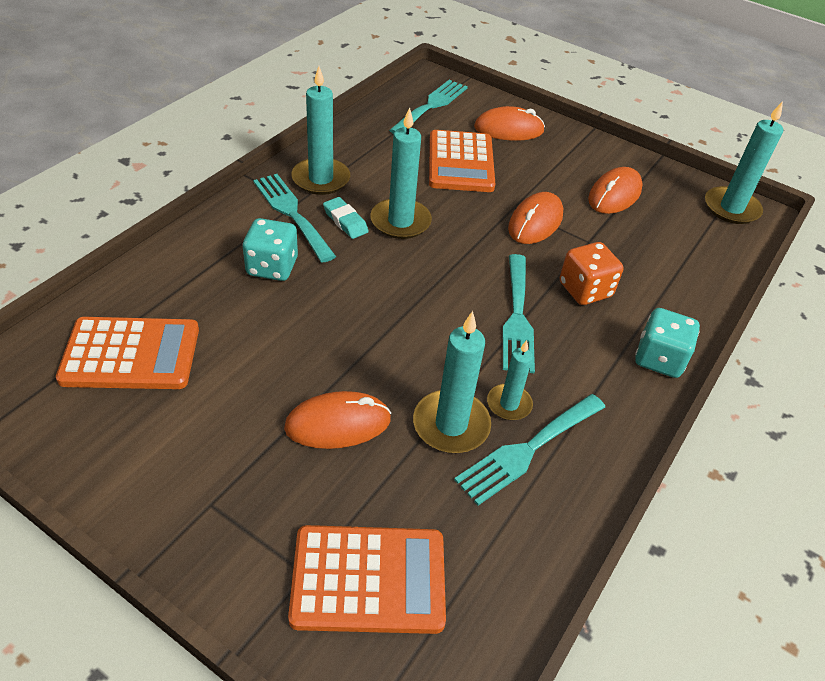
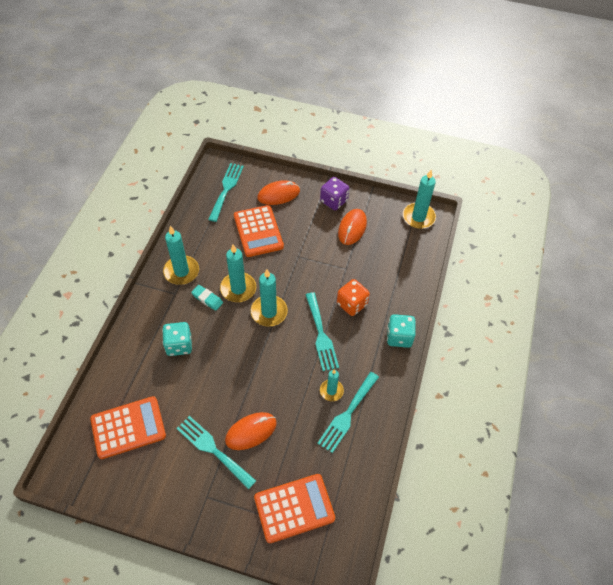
camera: 15 degrees left, 10 degrees up
(291, 213) = (174, 303): turquoise fork -> turquoise fork (213, 449)
(451, 425) = (306, 413): turquoise candle -> turquoise candle (269, 312)
(535, 222) = (313, 264): orange mouse -> none
(594, 156) = (334, 201): none -> purple dice

